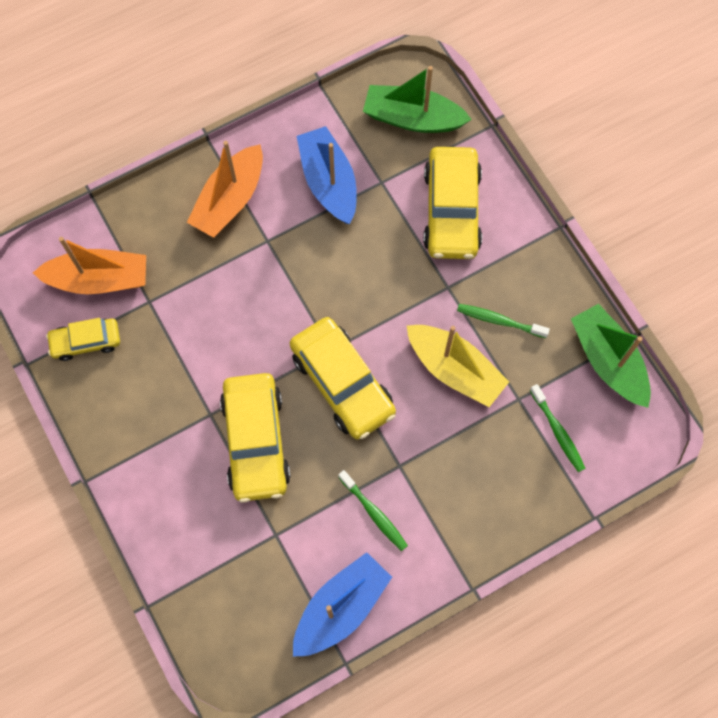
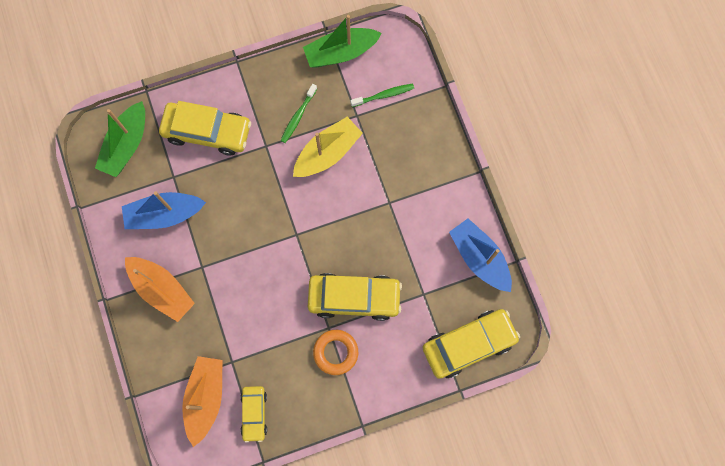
camera: 80 degrees left, 5 degrees up
(178, 429) = (335, 352): none -> orange ring
(342, 383) = (323, 231): yellow car -> yellow car (469, 344)
(374, 513) = (419, 225): green toothbrush -> none

